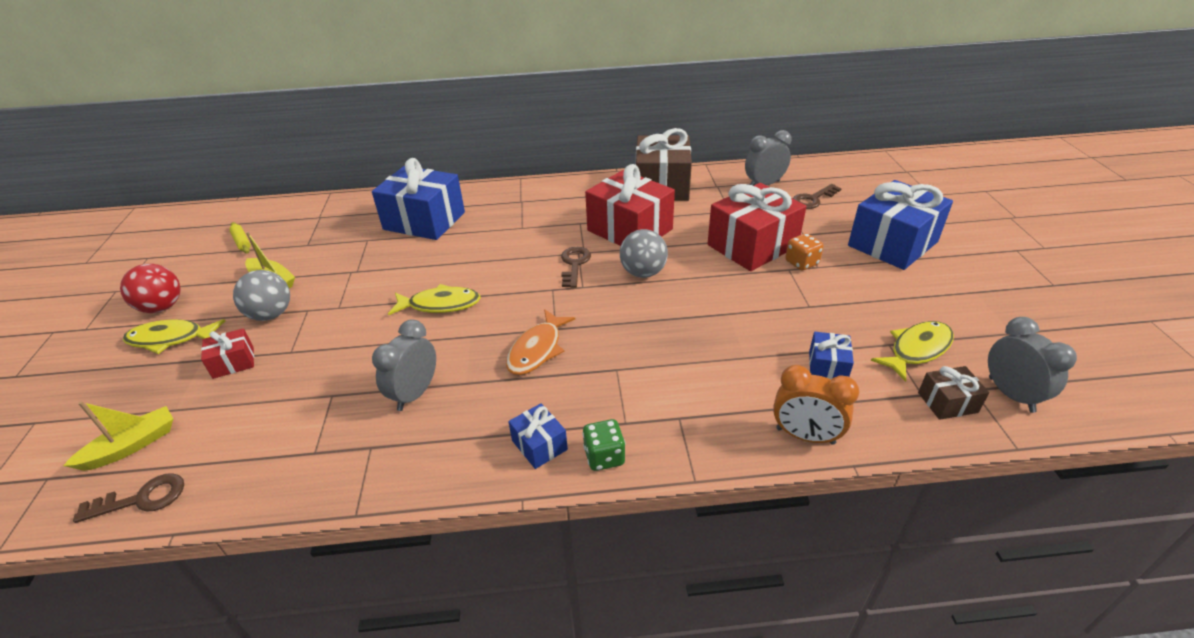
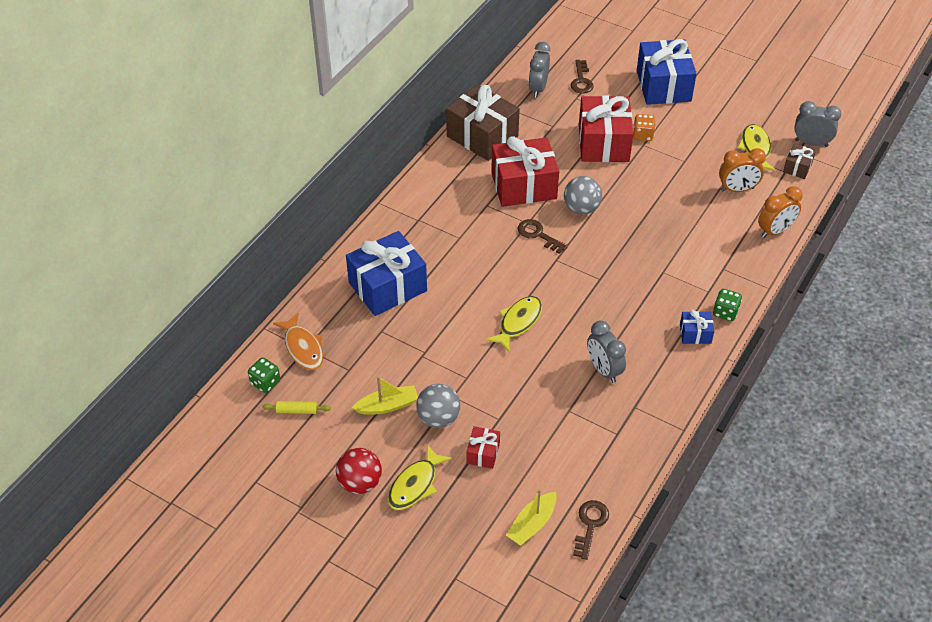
camera: 55 degrees left, 10 degrees up
(131, 446) = (532, 524): yellow boat -> yellow boat turned 135 degrees counterclockwise
(268, 216) = (265, 382): none -> green dice
(537, 350) = (613, 297): orange fish -> orange fish (303, 348)
(827, 366) = (737, 189): blue gift -> orange clock

